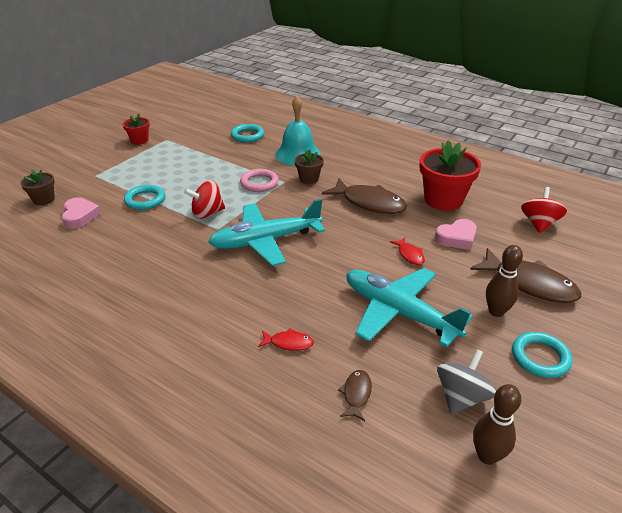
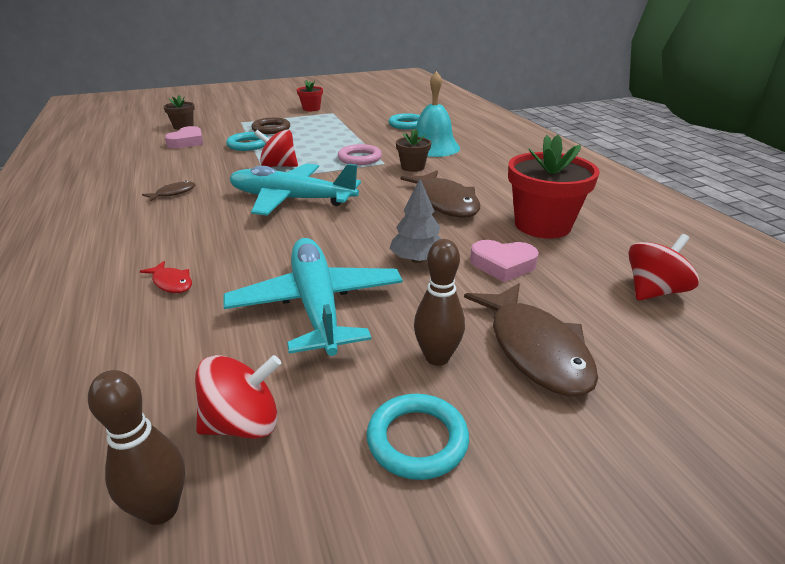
camera: 35 degrees right, 5 degrees down
(138, 175) = (271, 129): none -> brown ring
(356, 394) = (149, 356): brown fish -> brown fish (173, 193)
(410, 255) = (417, 259): red fish -> grey tree
(461, 397) = (243, 423): grey spinning top -> red spinning top

